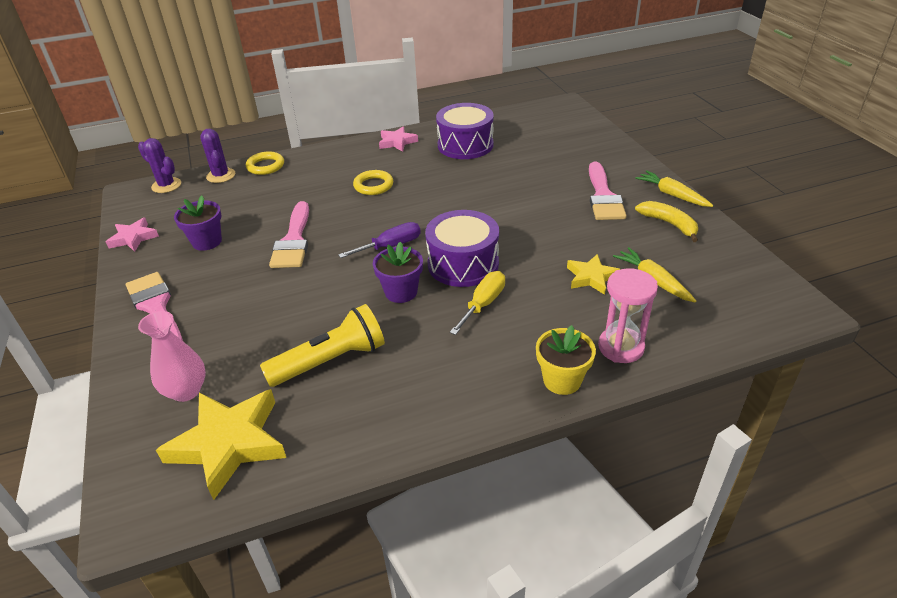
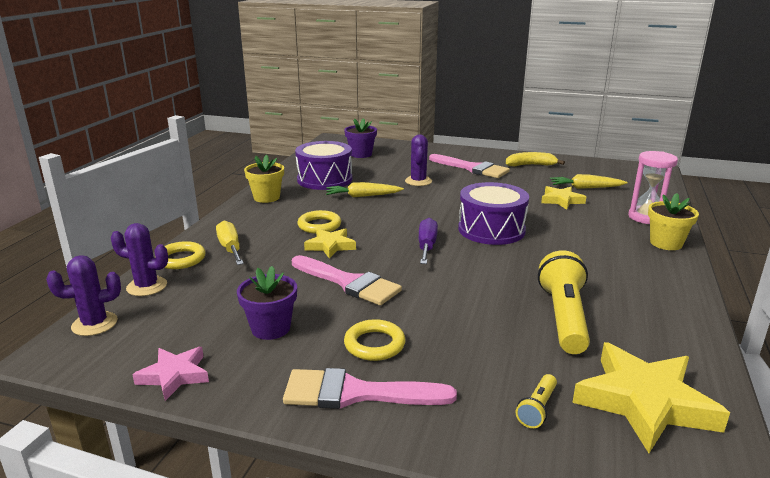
camera: 55 degrees left, 15 degrees down
(186, 391) = (537, 408): pink vase -> yellow flashlight
(218, 289) = (374, 344): none -> yellow ring
(344, 206) = (330, 246): none -> yellow star
(397, 142) = (266, 197): pink star -> yellow flower pot
(401, 292) = (499, 261): purple flower pot -> purple flower pot (361, 154)
(483, 304) = (552, 239): yellow screwdriver -> yellow screwdriver (230, 248)
(525, 185) = (418, 181): none -> purple cactus
(672, 195) = (499, 154): yellow carrot -> yellow carrot (362, 196)

